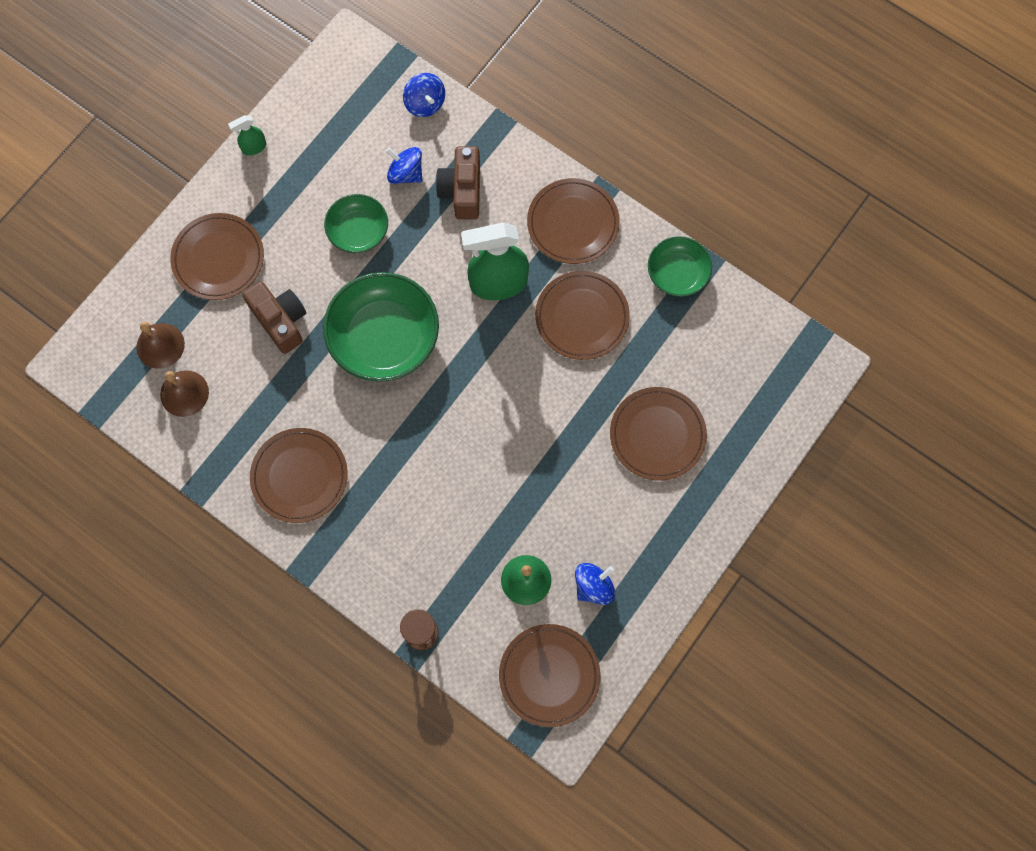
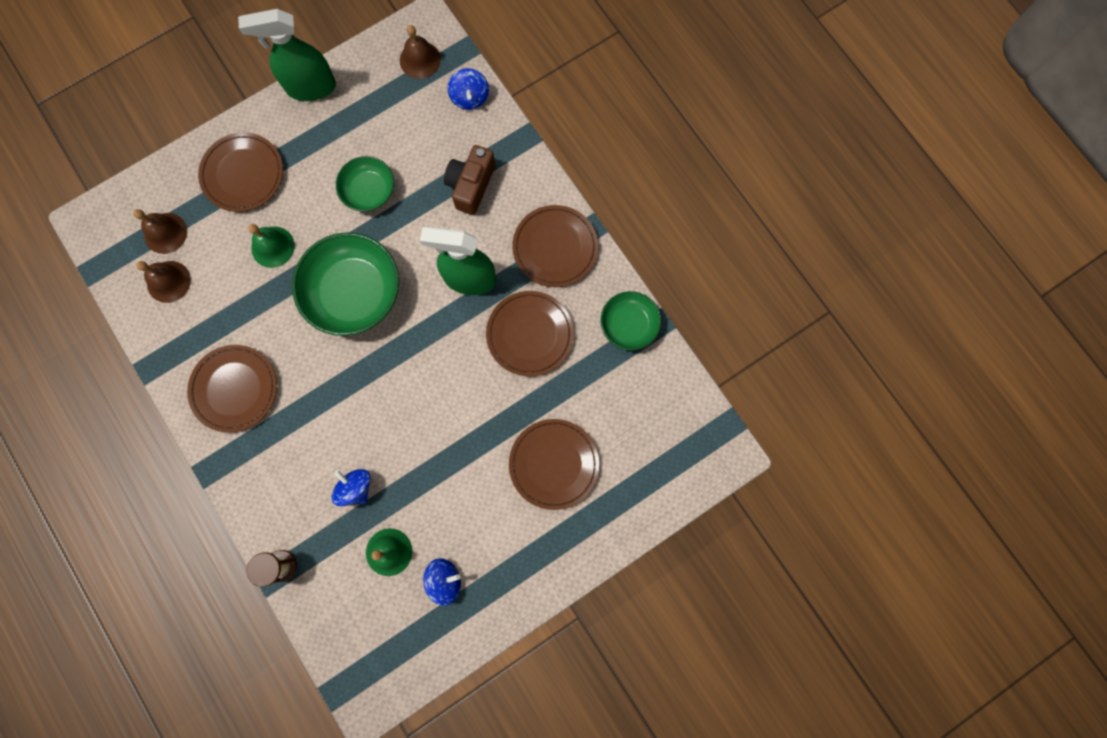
camera: 20 degrees right, 5 degrees up
(254, 147) = (310, 87): green spray bottle -> green spray bottle, size x2.15
(280, 321) = (272, 247): brown camera -> green bell
(357, 82) = (420, 60): none -> brown bell
(405, 173) = (429, 154): blue spinning top -> blue spinning top (355, 488)
(549, 675) = (375, 645): brown plate -> none

